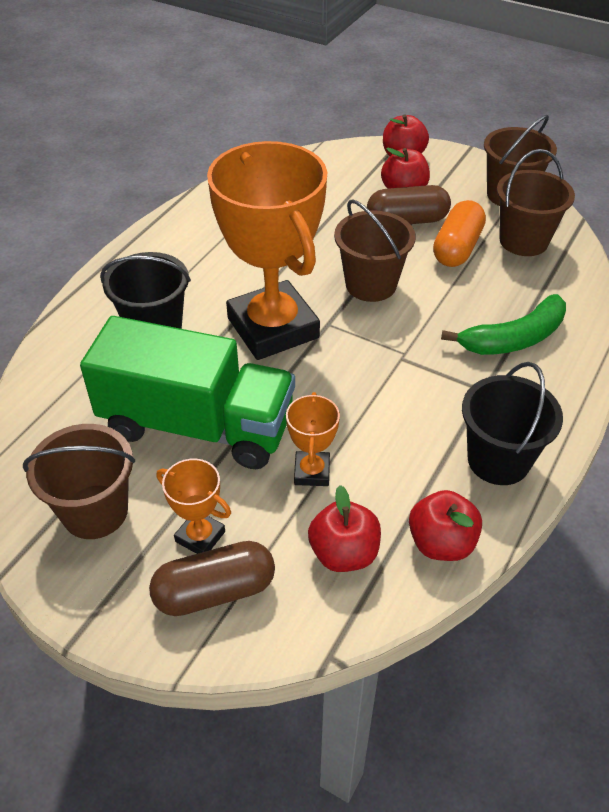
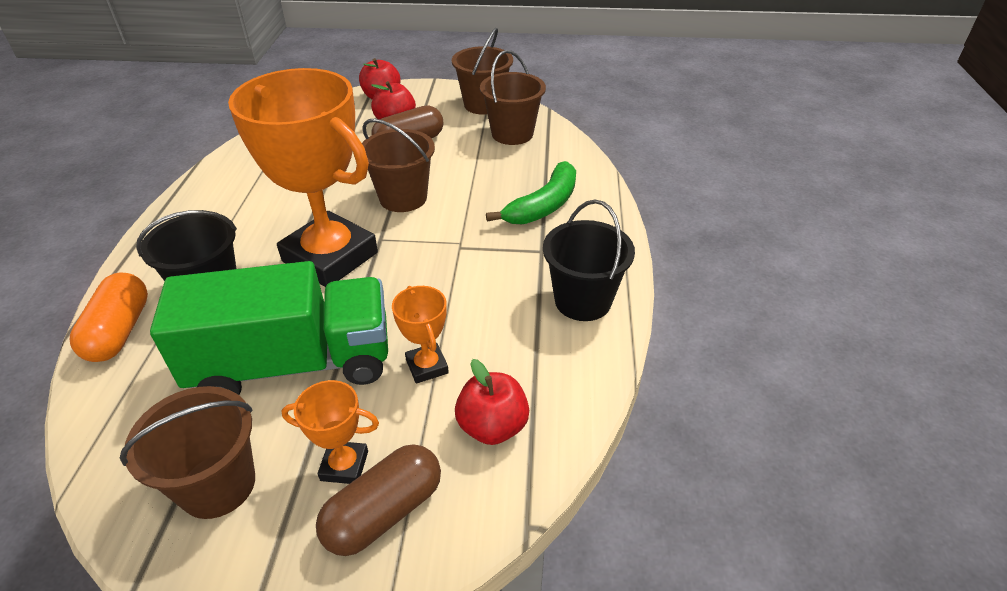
camera: 25 degrees left, 5 degrees down
(441, 543) = (573, 384): red apple -> none
(457, 248) = (462, 152): orange capsule -> orange capsule (119, 331)

